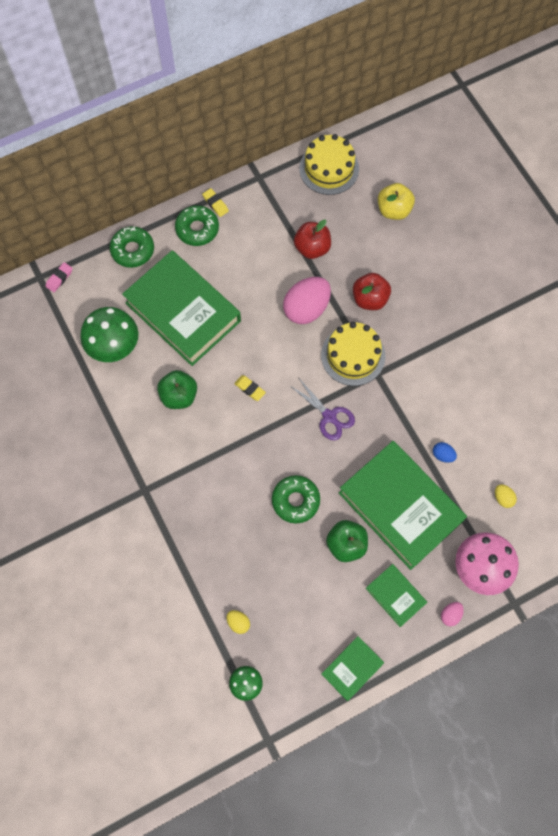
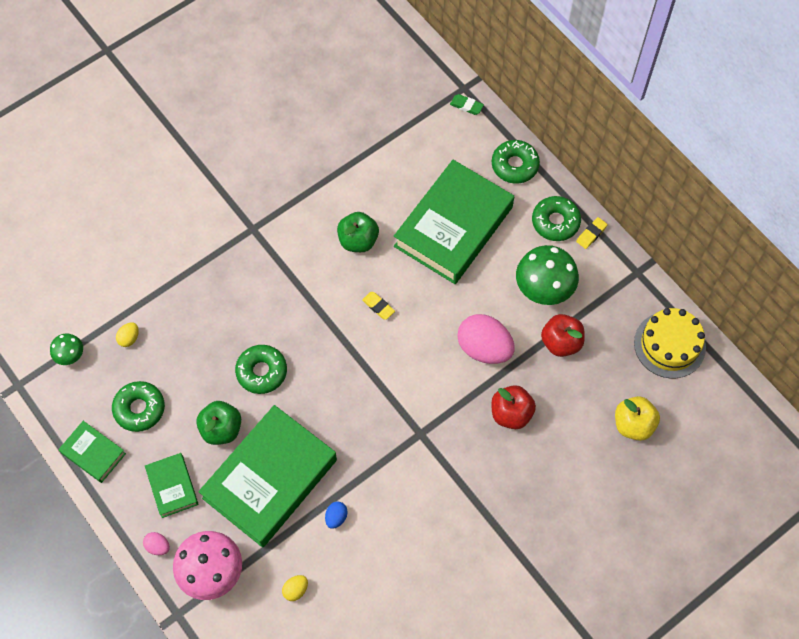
camera: 80 degrees right, 5 degrees down
(59, 278) = (466, 106): pink eraser -> green eraser
(114, 347) = (401, 171): green mushroom -> green mushroom (543, 289)
(250, 389) = (378, 306): yellow eraser -> yellow eraser turned 75 degrees counterclockwise
(314, 619) = (139, 409): none -> green donut
(329, 417) = (361, 391): purple scissors -> none
(353, 355) = (437, 405): yellow cake -> none
(395, 596) = (172, 486): green book -> green book turned 60 degrees counterclockwise

